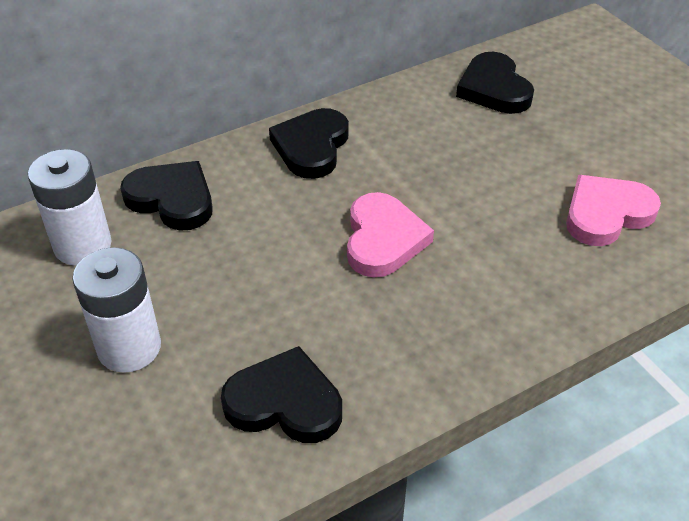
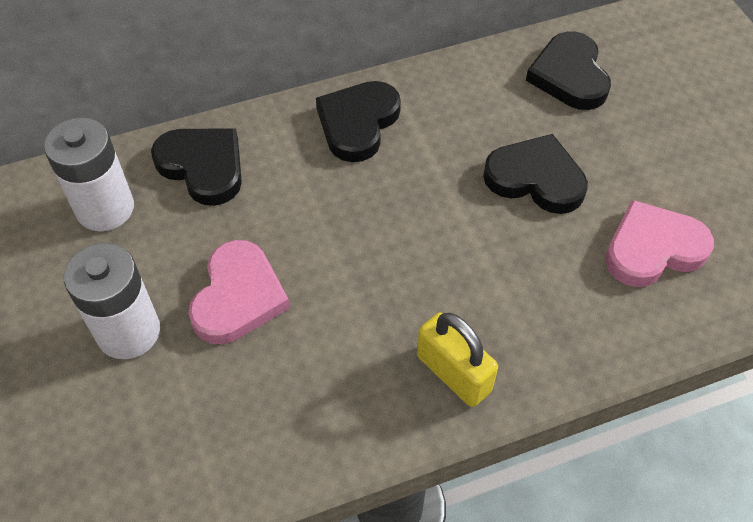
camera: 10 degrees right, 10 degrees up
(284, 402) = (267, 417): black heart -> black heart (535, 178)
(383, 239) = (407, 245): pink heart -> pink heart (238, 297)
(454, 339) = (453, 373): none -> yellow padlock

